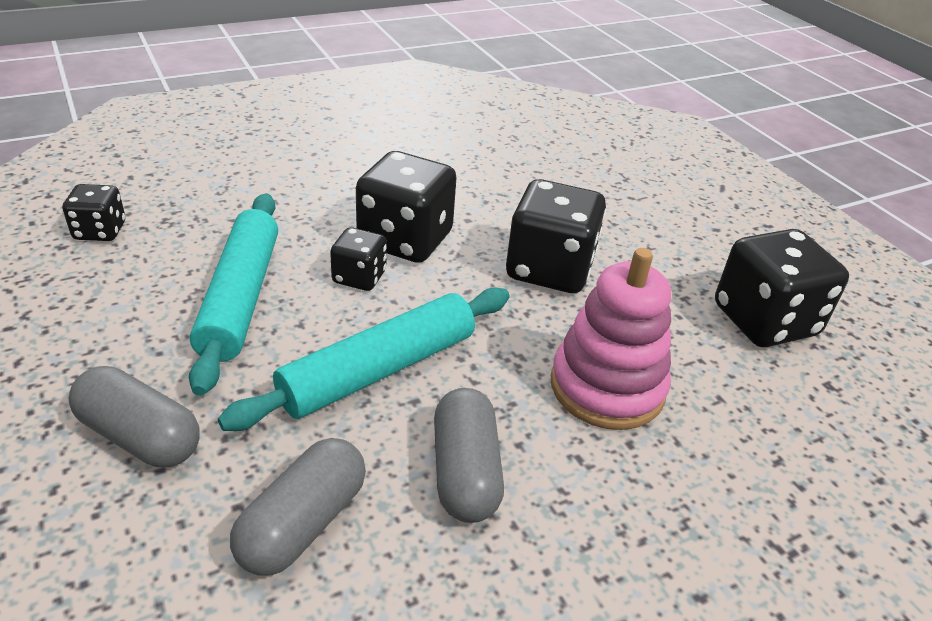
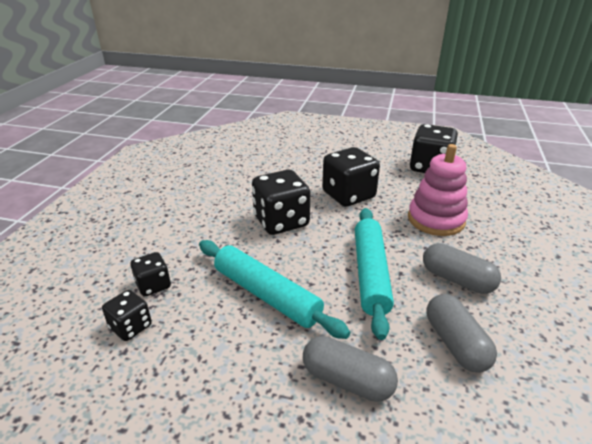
camera: 45 degrees left, 5 degrees down
(140, 436) = (347, 380): grey capsule -> grey capsule turned 45 degrees clockwise
(359, 277) = (294, 248): black dice -> black dice (153, 285)

